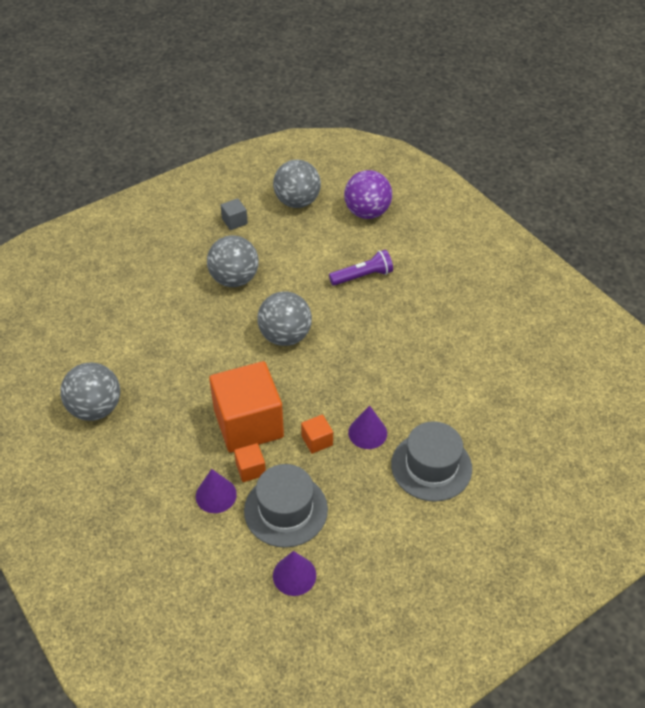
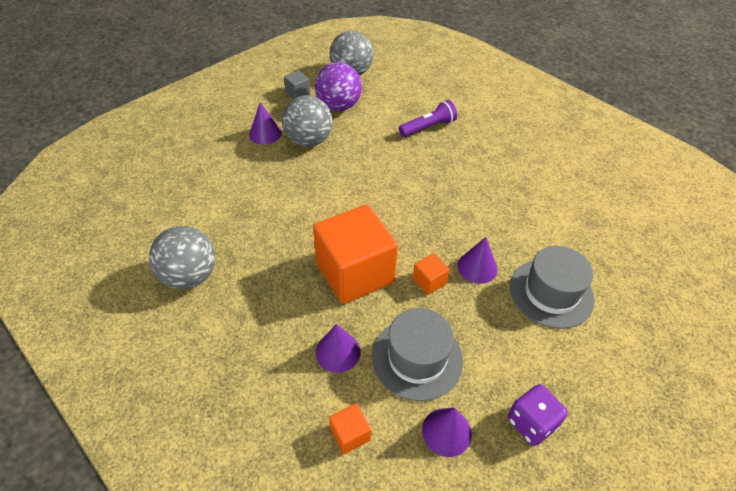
camera: 10 degrees left, 0 degrees up
(191, 266) = (265, 134): none -> purple cone
(250, 469) = (368, 319): orange cube -> orange cube (350, 434)
(285, 336) = (370, 186): grey ball -> none
(367, 212) = (416, 76): purple ball -> purple ball (339, 106)
(372, 578) = (531, 423): none -> purple dice

